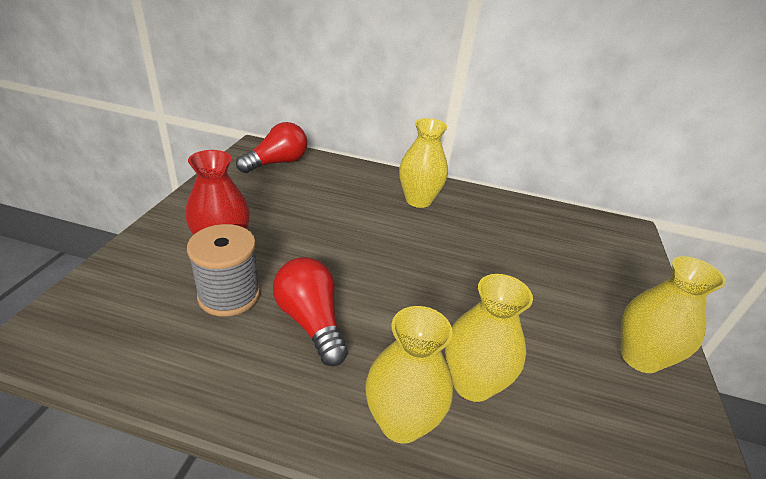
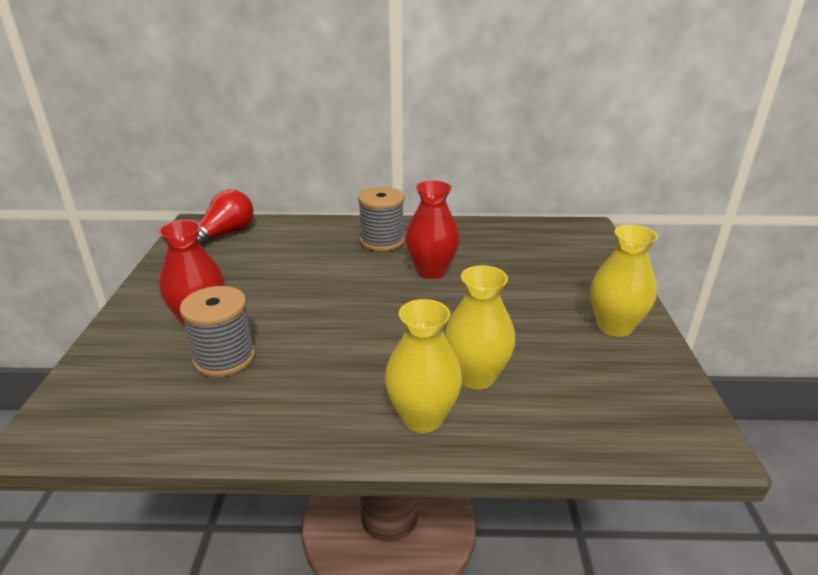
camera: 10 degrees left, 5 degrees down
(311, 321) = (313, 362): red light bulb -> none
(418, 200) = (382, 241): yellow vase -> grey spool
(457, 244) = (431, 271): none -> red vase

